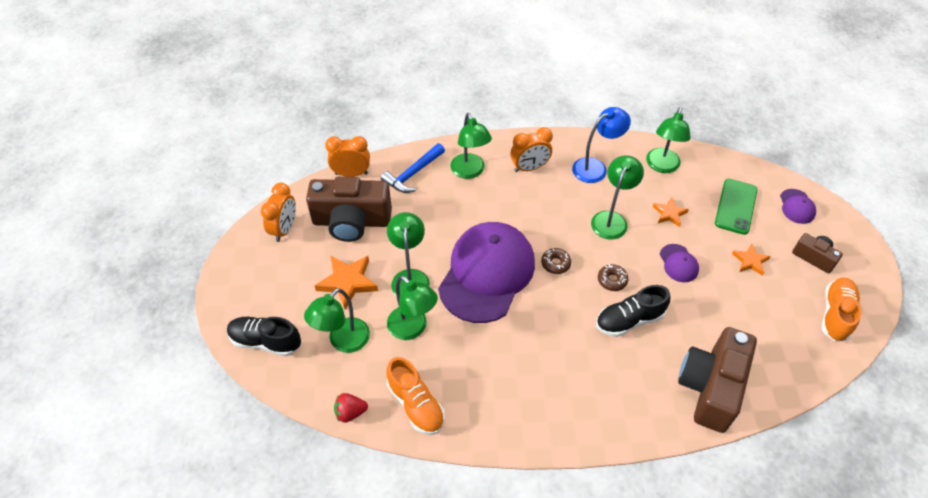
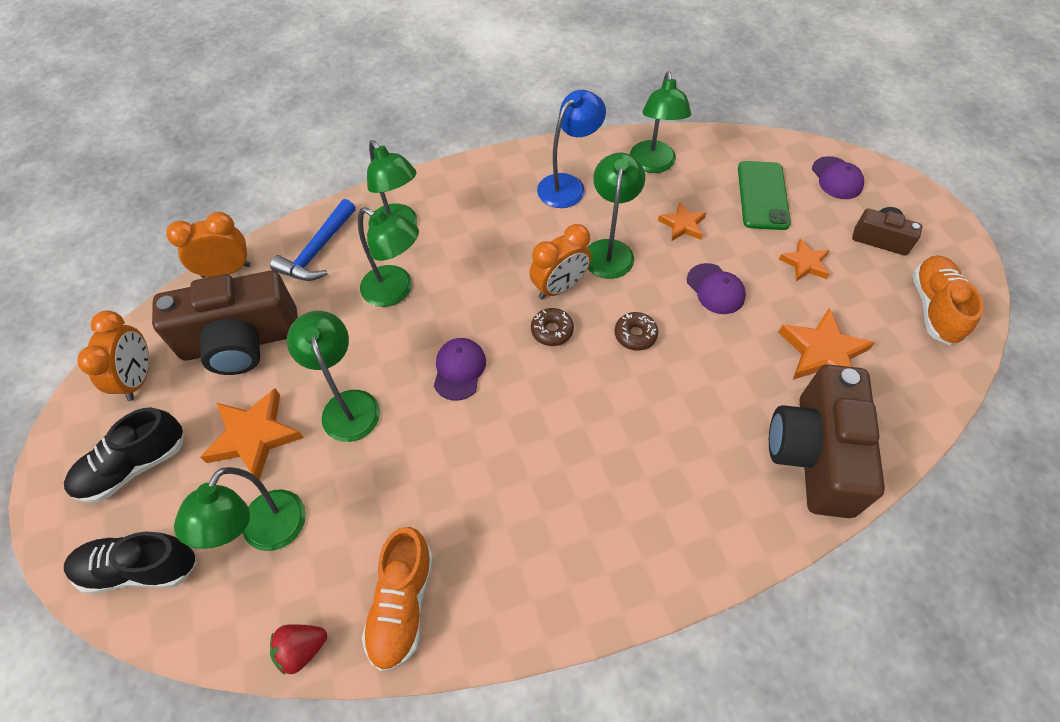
camera: 15 degrees left, 5 degrees up
(412, 329) = (370, 483): green lamp -> green lamp (396, 291)
(415, 404) = (402, 604): orange shoe -> orange shoe turned 60 degrees clockwise
(487, 273) = (459, 369): purple cap -> purple cap, size x0.40
(529, 167) = (479, 205): orange clock -> orange clock (559, 287)
(629, 320) = (675, 386): black shoe -> black shoe (134, 466)
(741, 324) = (822, 353): none -> orange star

